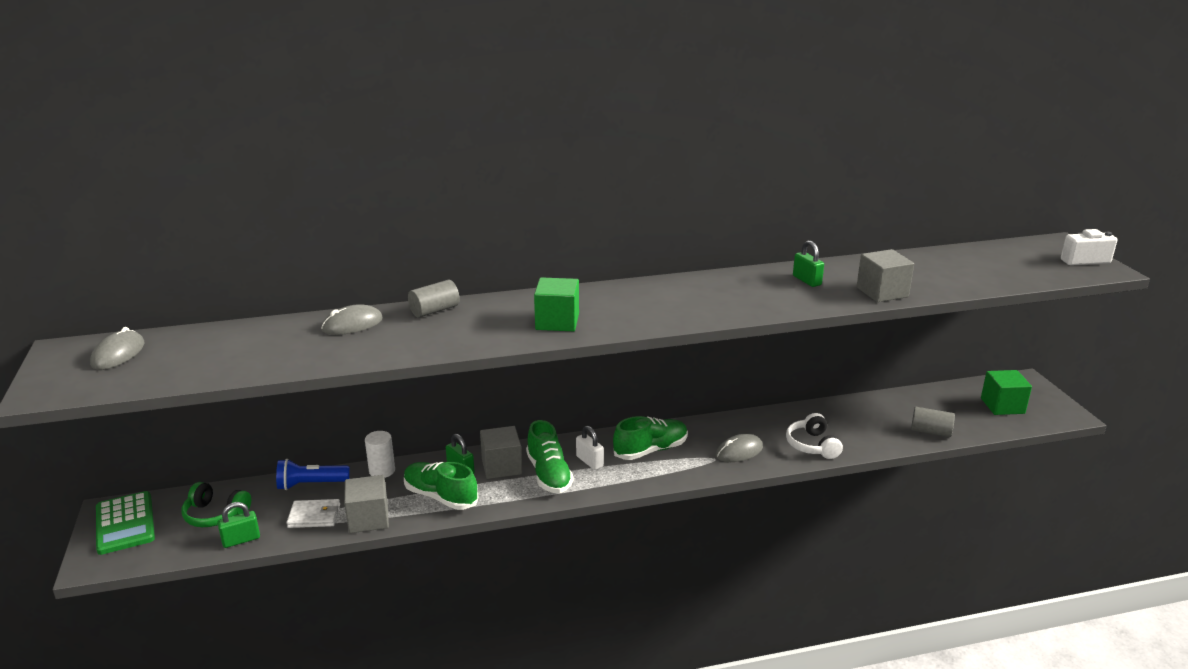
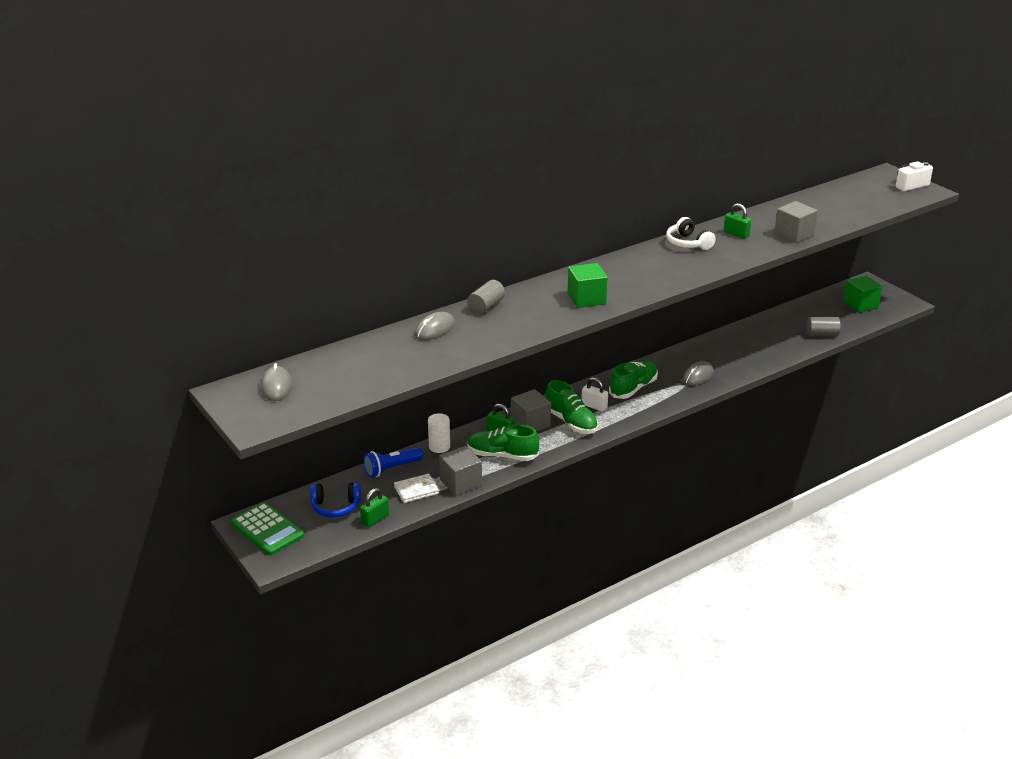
camera: 20 degrees left, 5 degrees up
(215, 514) = (335, 507): green headphones -> blue headphones
(812, 445) = (746, 361): white headphones -> white headphones (688, 243)

